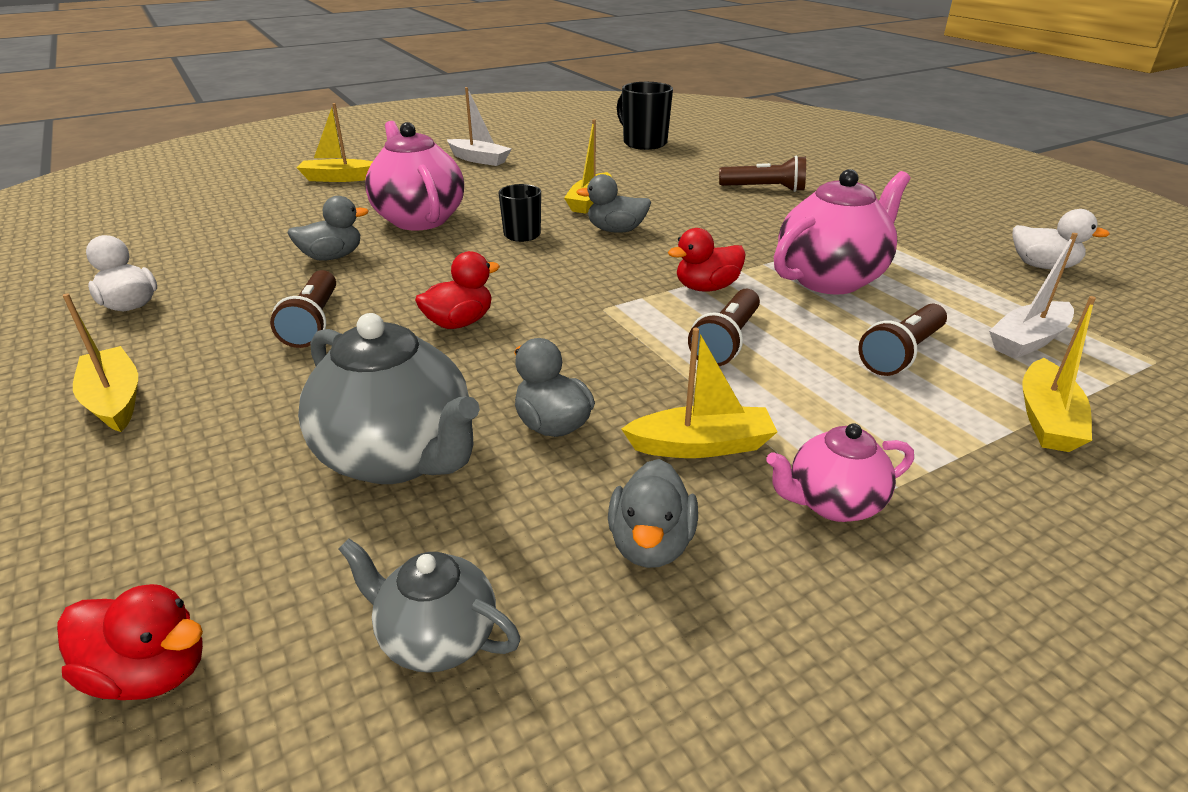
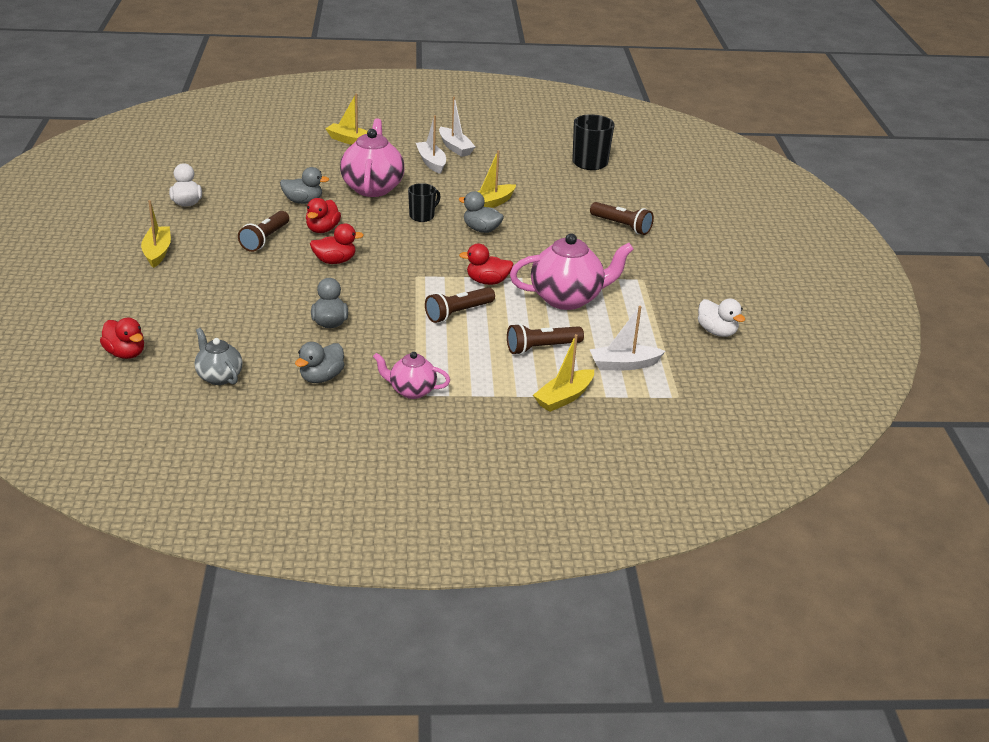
camera: 25 degrees right, 0 degrees up
(397, 285) = (322, 229): none -> red duck
(399, 457) = (254, 314): grey teapot -> none
(467, 178) = (431, 162): none -> white boat
(701, 445) = (384, 352): yellow boat -> none

